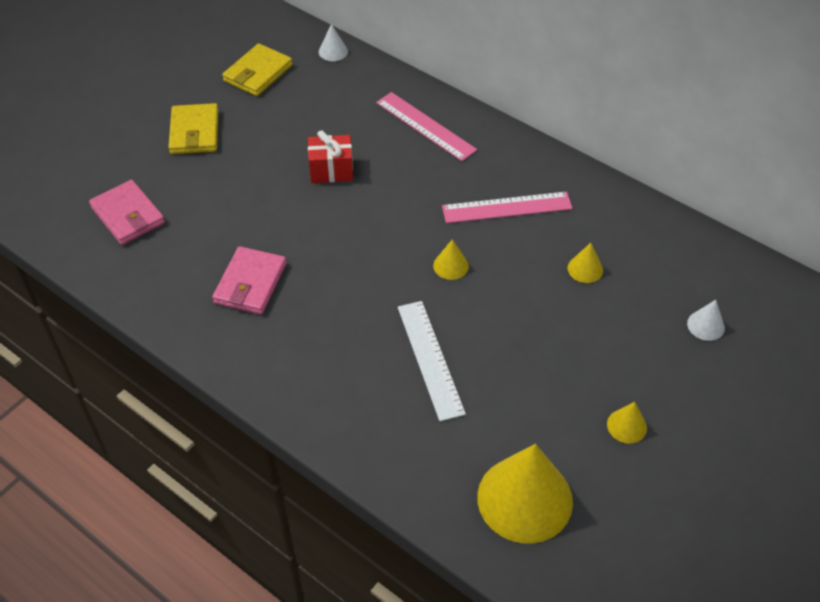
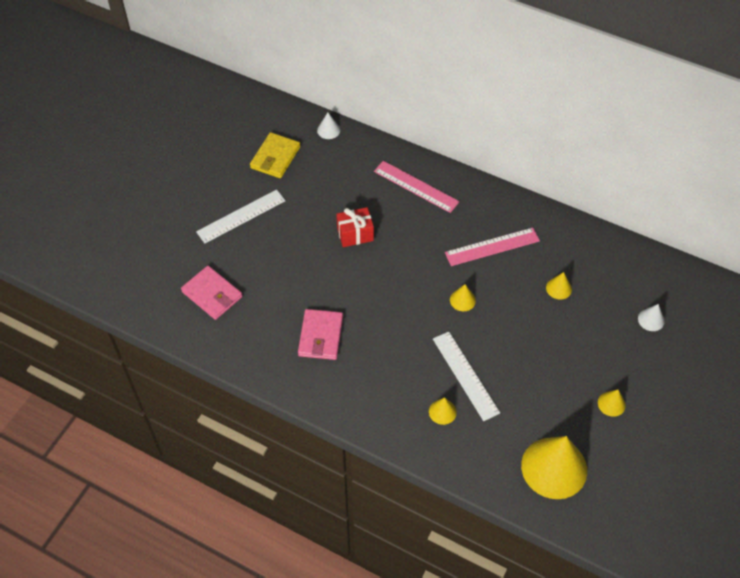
camera: 10 degrees left, 5 degrees up
(194, 132) = (241, 216): yellow wallet -> white ruler
(386, 400) = (442, 411): none -> yellow cone

